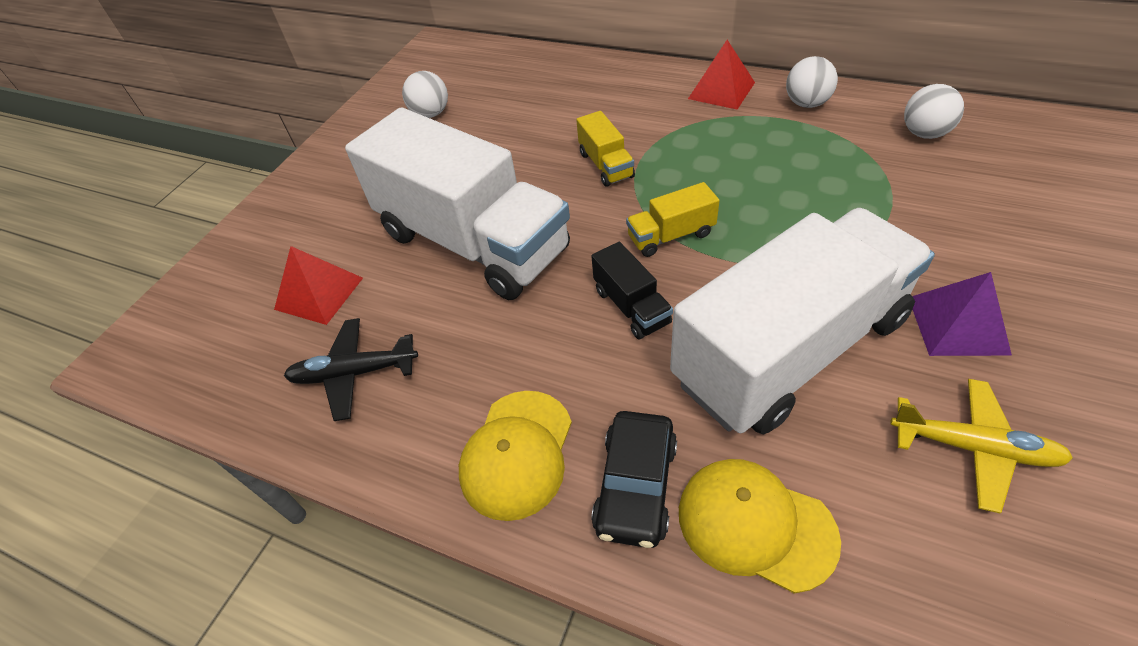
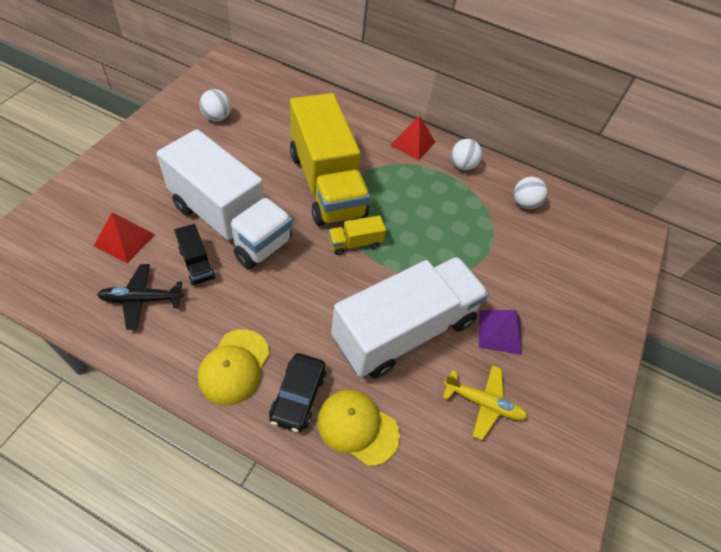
camera: 10 degrees left, 5 degrees up
(606, 165) = (326, 184): yellow truck -> yellow truck, size x2.49
(631, 306) = (320, 286): black truck -> black truck (197, 264)

